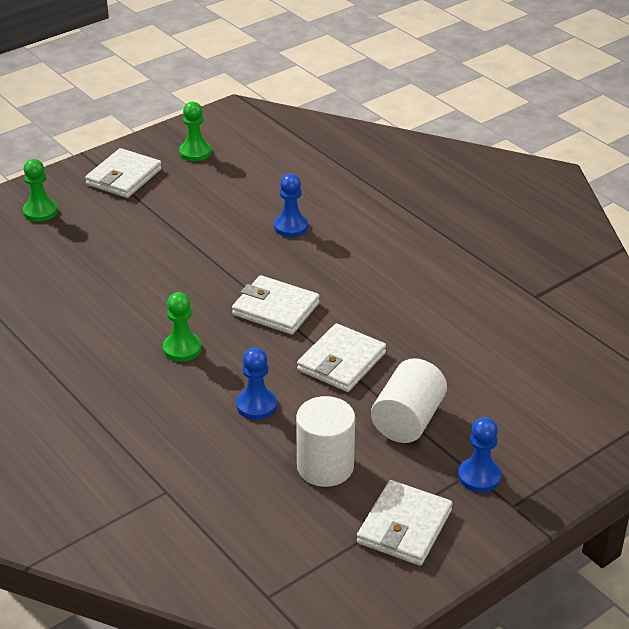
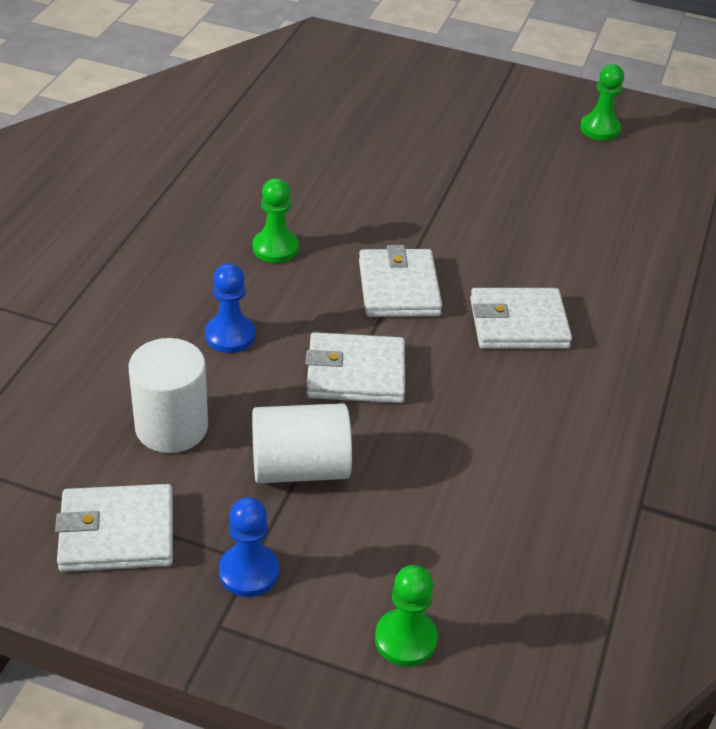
camera: 55 degrees right, 5 degrees up
(40, 211) = (396, 78): green pawn -> green pawn (405, 639)
(124, 177) = (505, 102): white wallet -> white wallet (518, 323)
(291, 227) = (550, 244): blue pawn -> none

